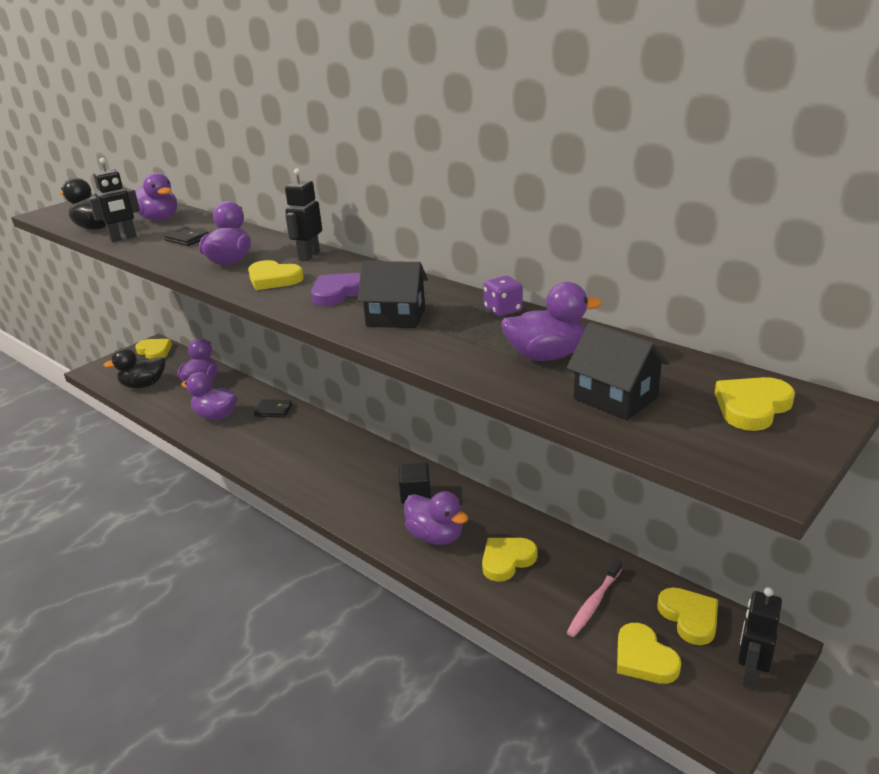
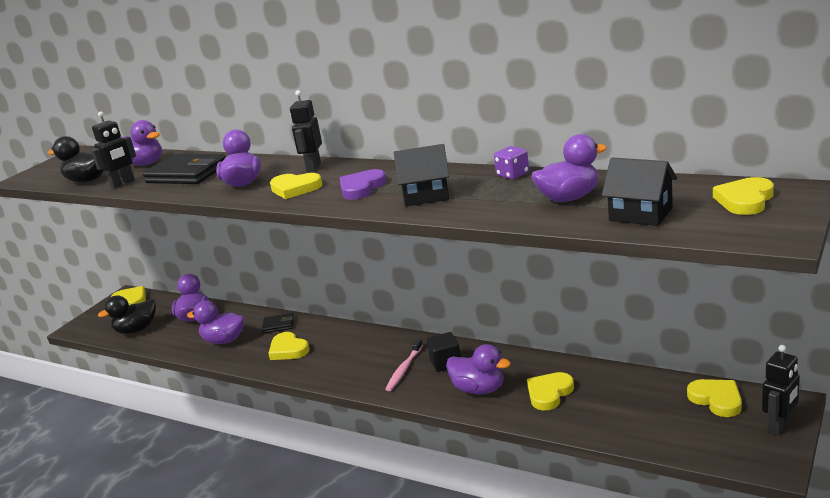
camera: 10 degrees left, 5 degrees down
(187, 239) = (187, 174): black wallet -> black wallet, size x1.99
(594, 603) = (636, 407): pink toothbrush -> pink toothbrush (404, 369)
(644, 658) = (693, 435): yellow heart -> yellow heart (288, 350)
(750, 674) = (780, 426): black robot -> black robot turned 150 degrees counterclockwise

